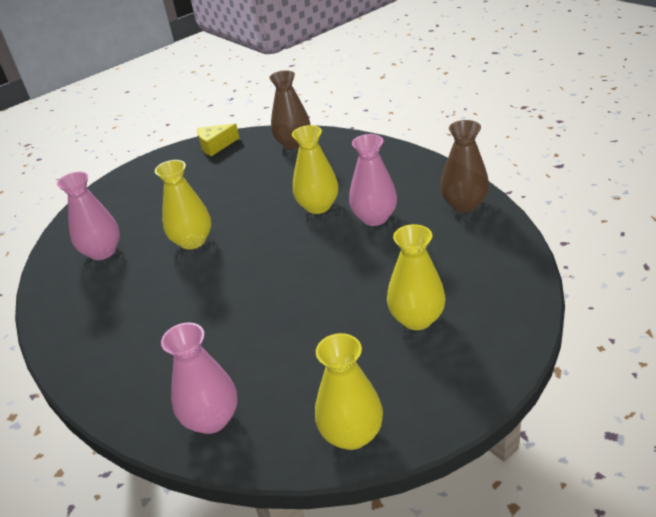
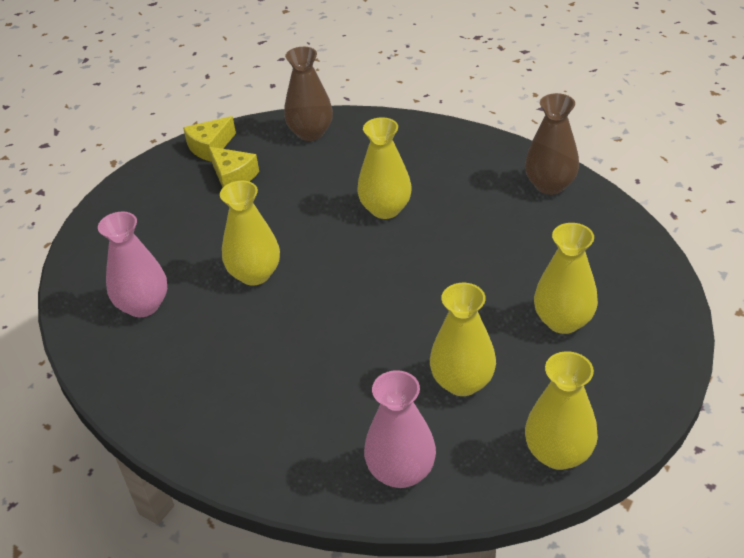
camera: 20 degrees left, 5 degrees up
(219, 168) = (233, 176): none -> yellow cheese
(303, 354) = (462, 382): none -> yellow vase
(374, 218) = (459, 214): pink vase -> none

